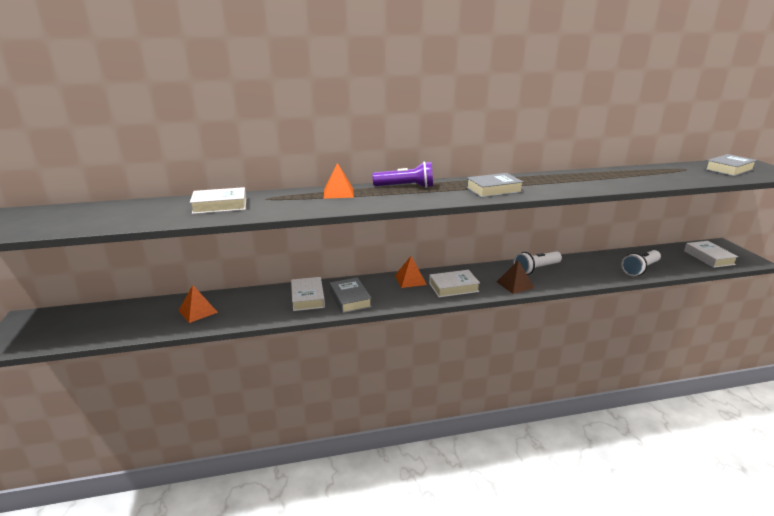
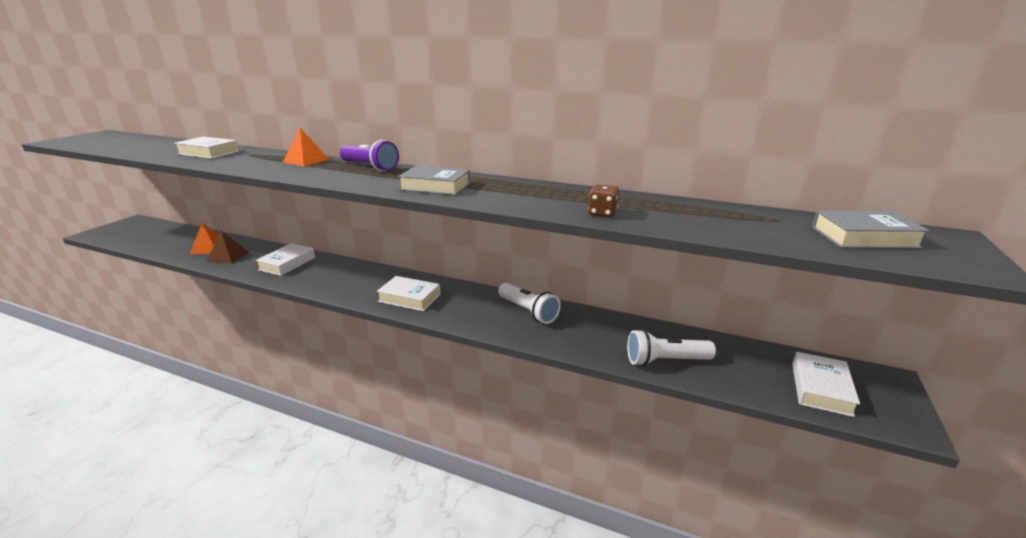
camera: 35 degrees right, 0 degrees up
(350, 299) = (311, 276): grey book -> none
(410, 280) = (388, 277): orange pyramid -> none
(515, 284) = (472, 318): brown pyramid -> brown pyramid (228, 257)
(536, 269) = (528, 311): white flashlight -> white flashlight turned 135 degrees counterclockwise
(619, 184) = (602, 213): none -> brown dice

